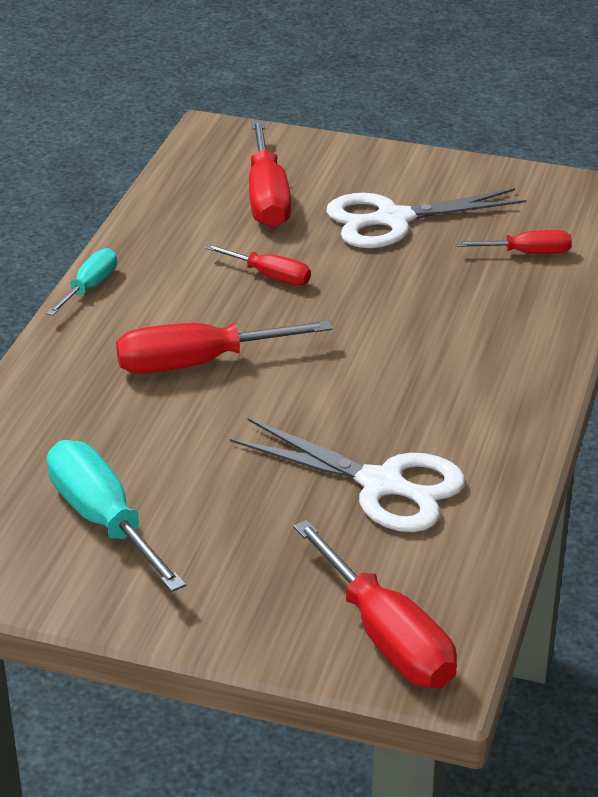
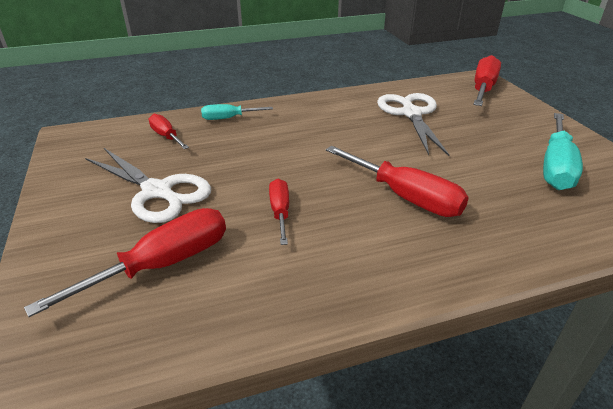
camera: 125 degrees left, 0 degrees up
(90, 287) = (393, 296): turquoise screwdriver -> turquoise screwdriver (228, 118)

